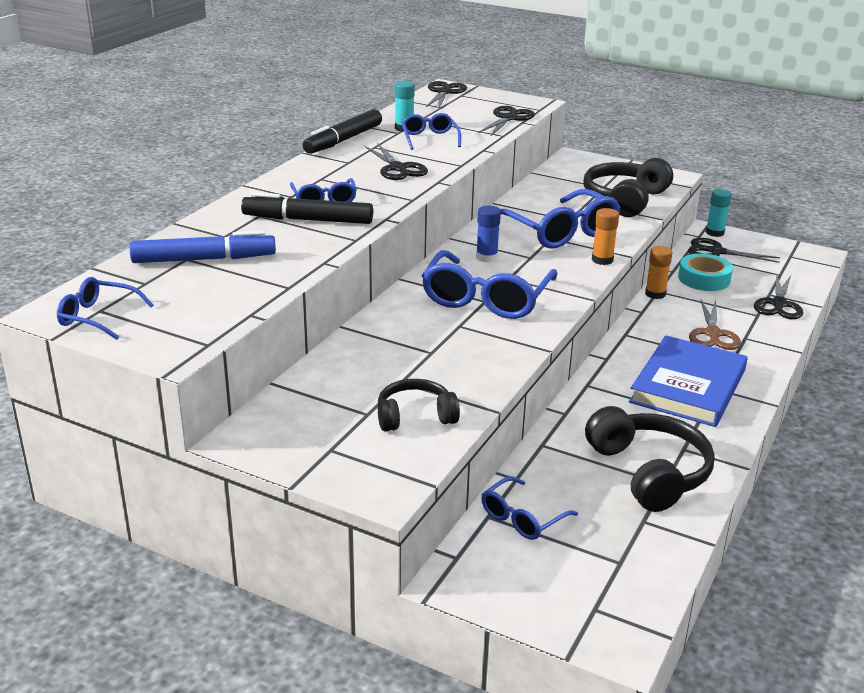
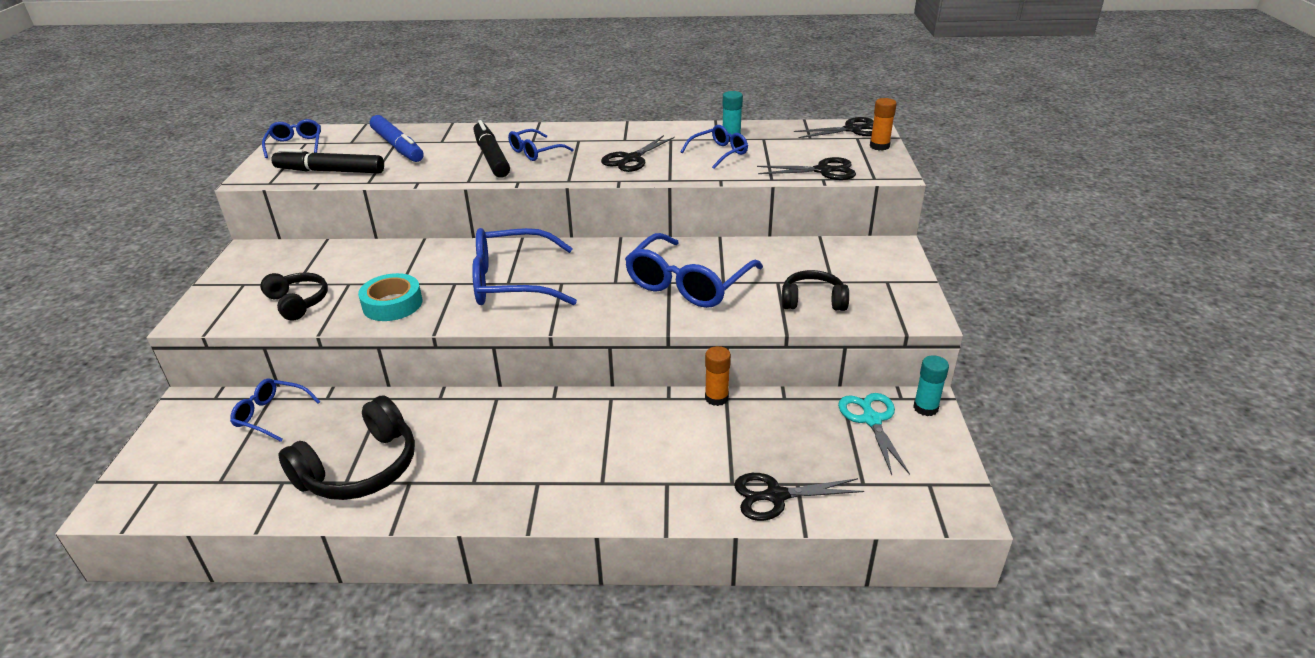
camera: 65 degrees right, 5 degrees up
(343, 140) = (671, 126): black marker -> black marker (330, 171)
(486, 257) = (595, 262): blue glue stick -> none
(602, 260) = (643, 320): orange glue stick -> orange glue stick (879, 146)
(625, 199) = (813, 301): black headphones -> black headphones, size x0.61
(688, 386) = (530, 461): blue book -> none
(704, 279) = (787, 424): turquoise tape -> turquoise tape (392, 304)
(713, 334) = (657, 456): brown scissors -> none
(717, 252) = (871, 420): black scissors -> turquoise scissors

